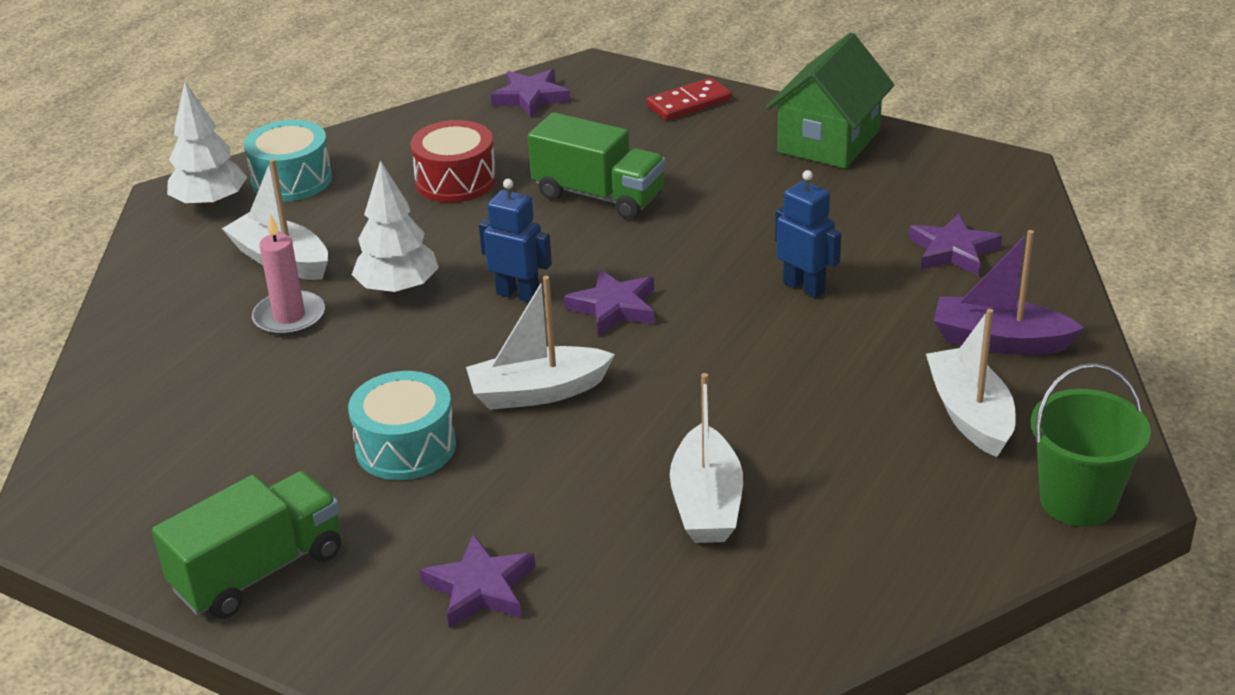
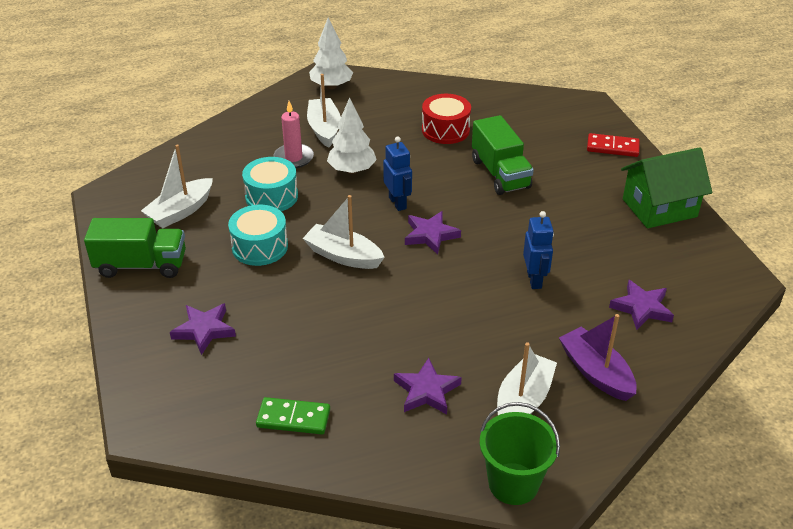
camera: 40 degrees right, 5 degrees up
(291, 180) = (377, 92): turquoise drum -> turquoise drum (271, 196)
(531, 97) = (537, 104): purple star -> purple star (426, 391)
(706, 503) = (340, 357): white boat -> white boat (180, 211)
(750, 605) = (293, 418): none -> green domino

